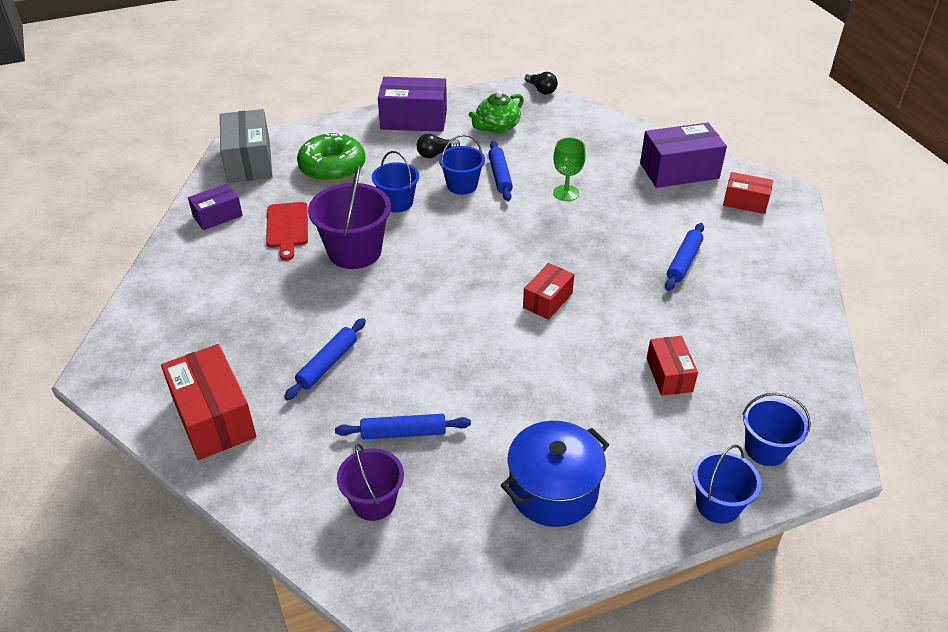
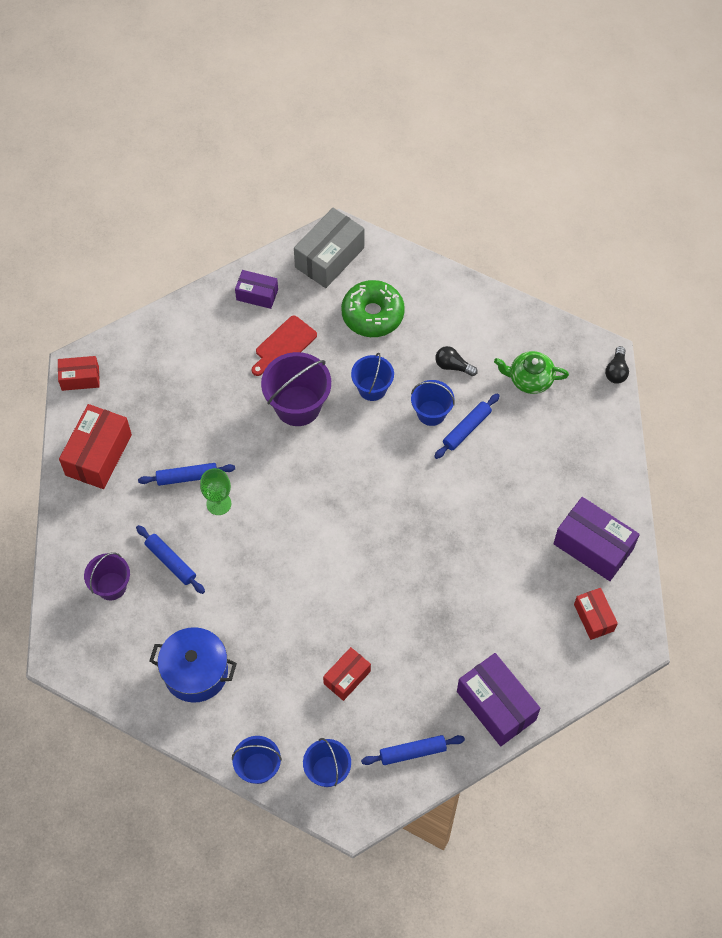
camera: 50 degrees right, 20 degrees up
(414, 119) = (483, 316): purple box -> purple box (496, 705)
(547, 300) = (355, 558): red box -> red box (80, 378)
(566, 193) = (487, 487): green goblet -> green goblet (218, 503)
(683, 262) = (476, 617): blue rolling pin -> blue rolling pin (412, 752)

